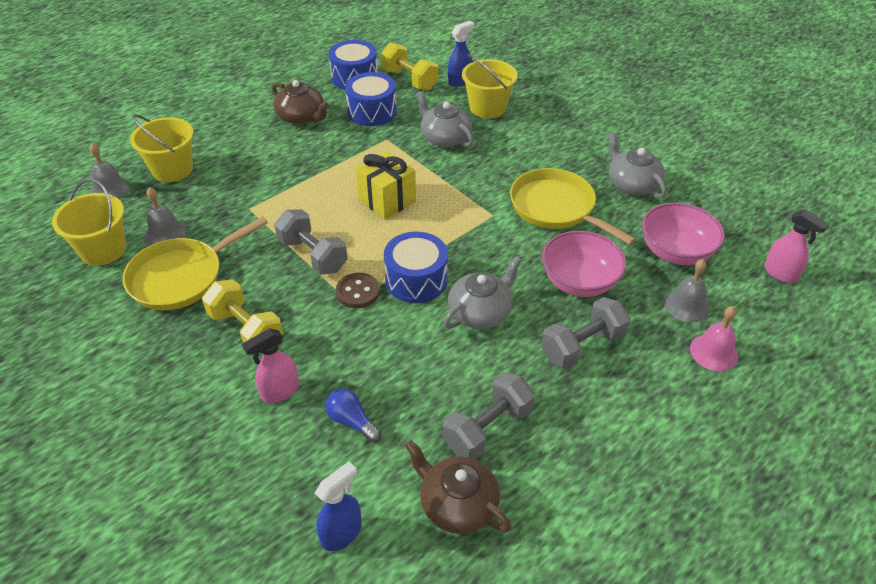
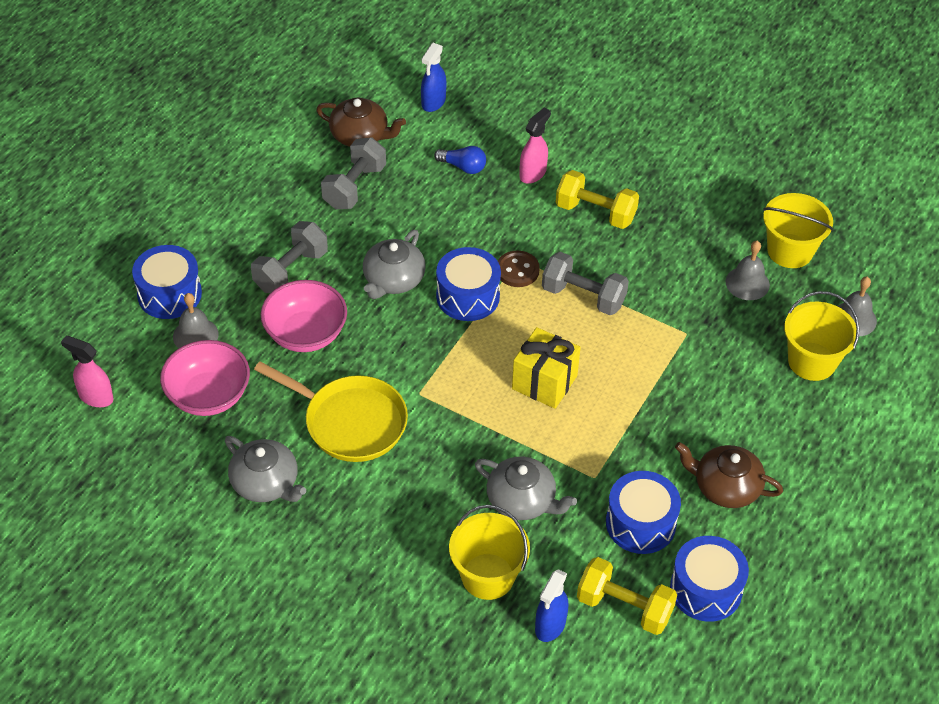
camera: 160 degrees right, 5 degrees up
(182, 277) = (691, 244): yellow pan -> none
(714, 352) = (169, 294): pink bell -> blue drum

